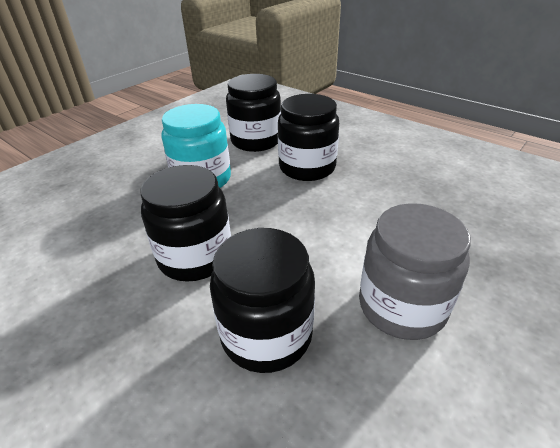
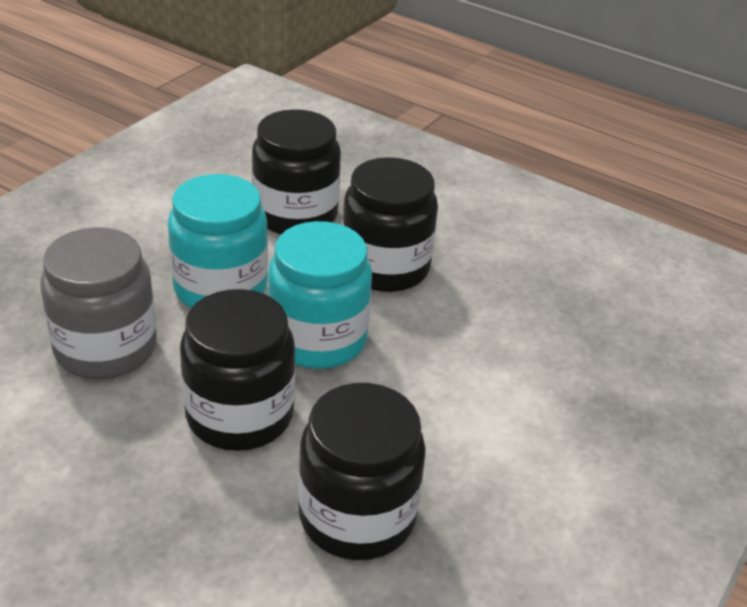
camera: 10 degrees left, 0 degrees up
(257, 209) = (318, 339): none -> turquoise jar
(401, 306) = (527, 477): grey jar -> grey jar (106, 348)

